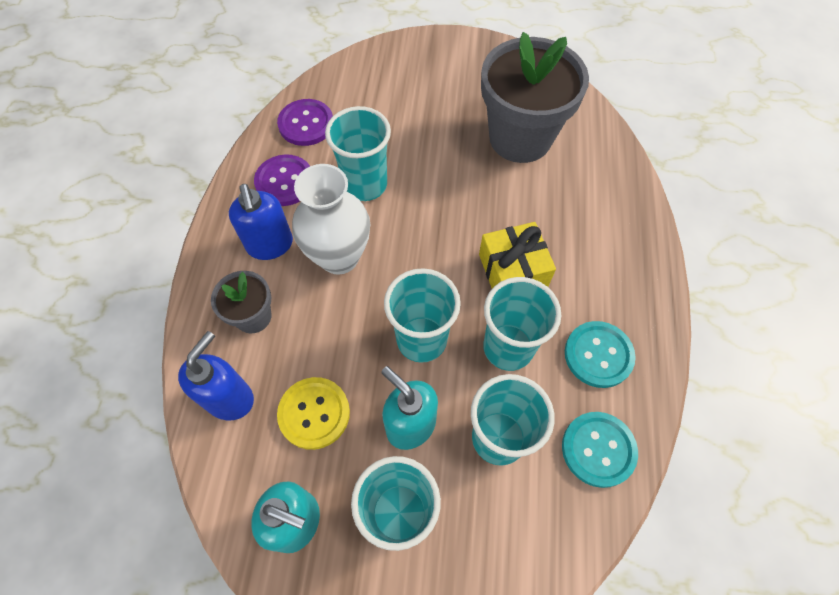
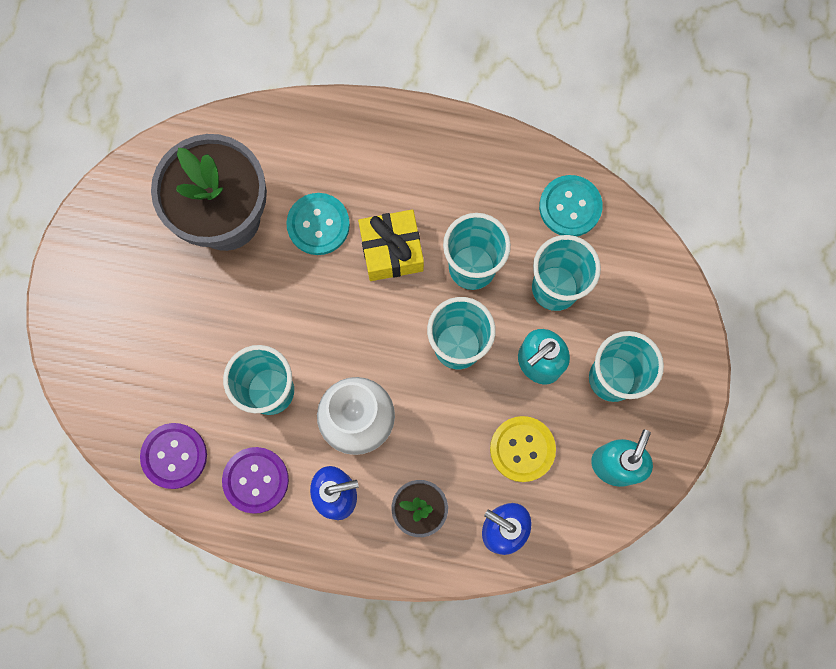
camera: 85 degrees left, 15 degrees up
(598, 355) = (485, 188): turquoise button -> turquoise button (318, 224)

